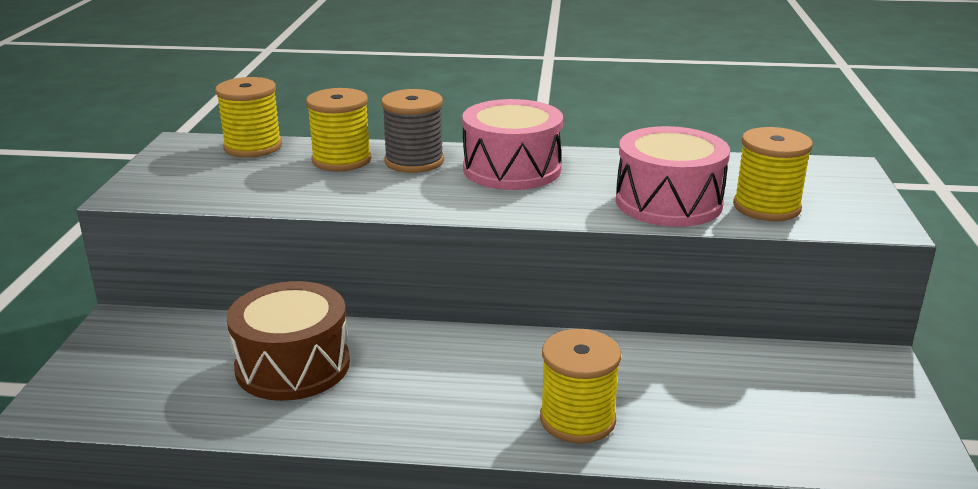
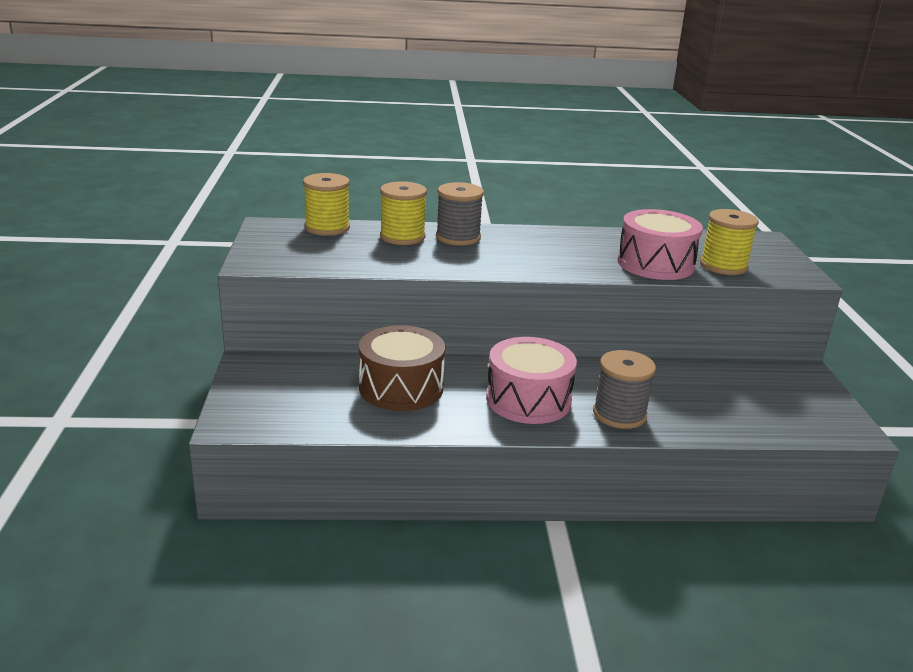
camera: 10 degrees left, 0 degrees up
(512, 169) = (533, 242): pink drum -> pink drum (528, 400)
(577, 419) = (619, 414): yellow spool -> grey spool

